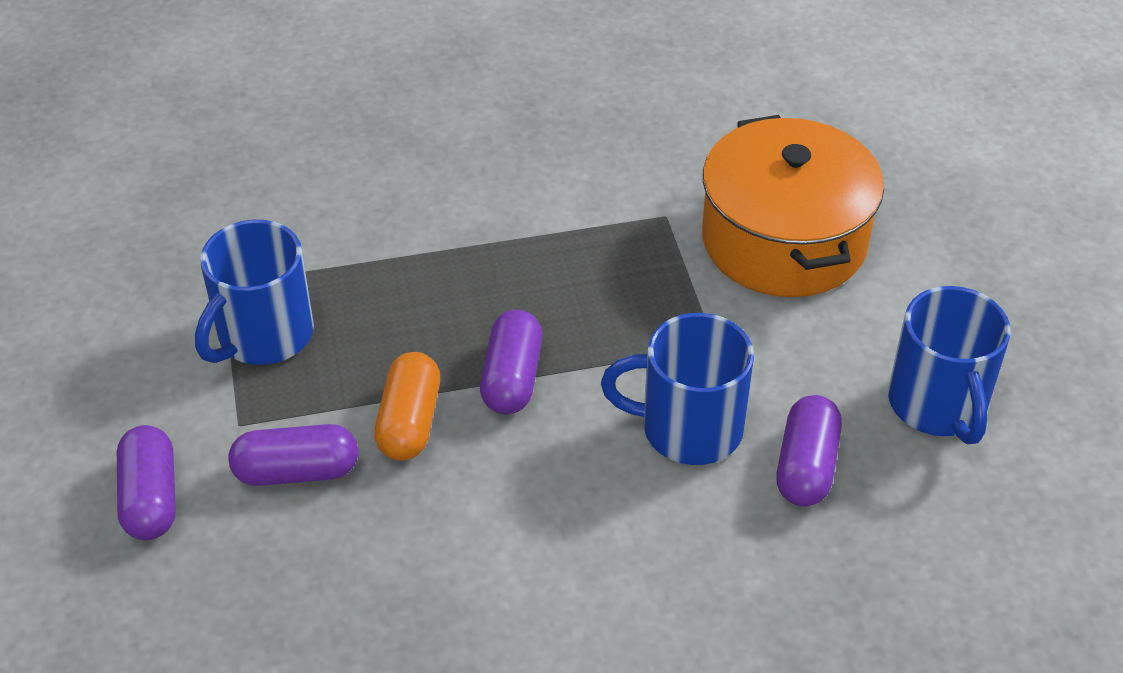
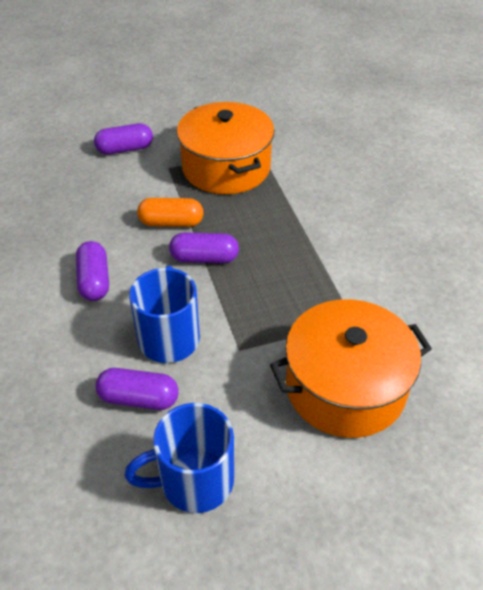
camera: 85 degrees right, 0 degrees up
(263, 336) = (226, 167): blue mug -> orange pot
(297, 471) = (139, 189): purple capsule -> purple capsule (94, 281)

